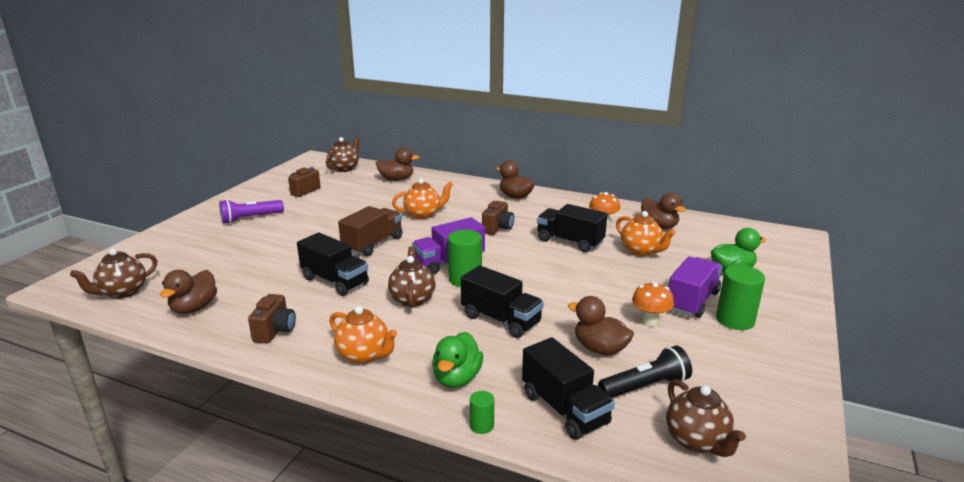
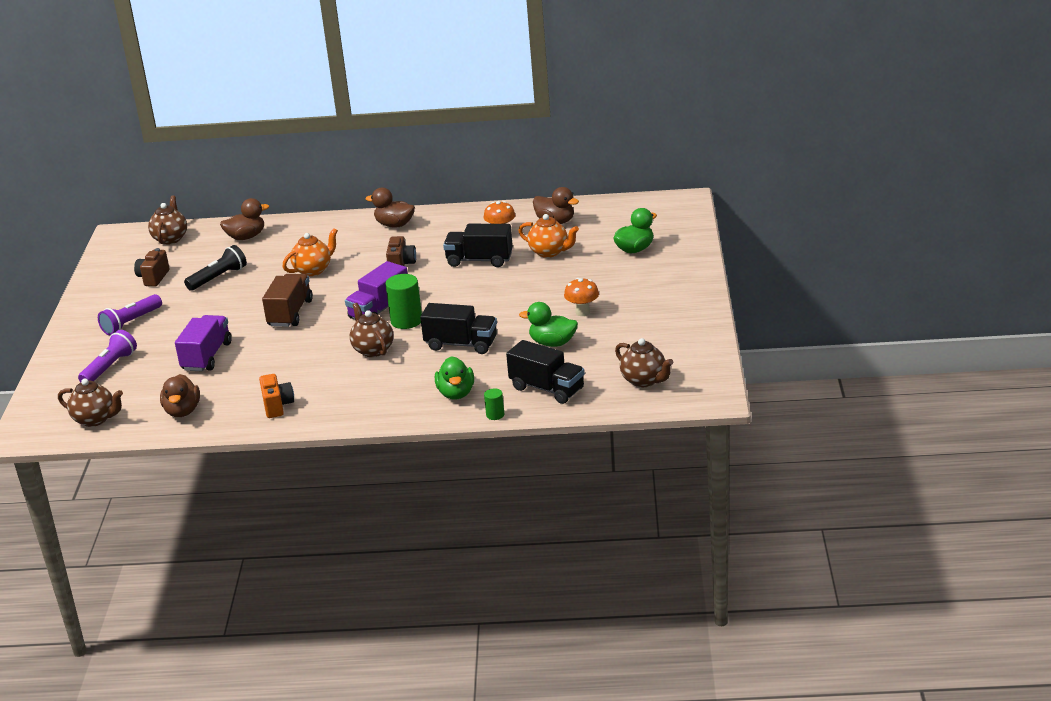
camera: 20 degrees left, 5 degrees up
(123, 292) = (95, 419): brown teapot -> brown teapot turned 90 degrees counterclockwise
(192, 249) = (110, 367): none -> purple flashlight
(275, 331) = (277, 406): brown camera -> orange camera
(335, 281) = (287, 355): black truck -> none
(364, 355) = (370, 400): orange teapot -> none
(600, 349) = (552, 343): brown duck -> green duck
(645, 387) = (598, 359): black flashlight -> black flashlight (218, 278)
(692, 301) = (610, 286): purple truck -> purple truck (207, 356)
(735, 320) = (648, 292): green cylinder -> none

